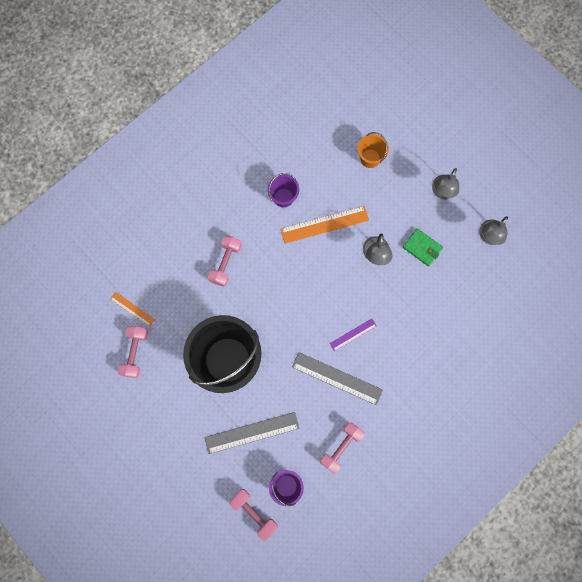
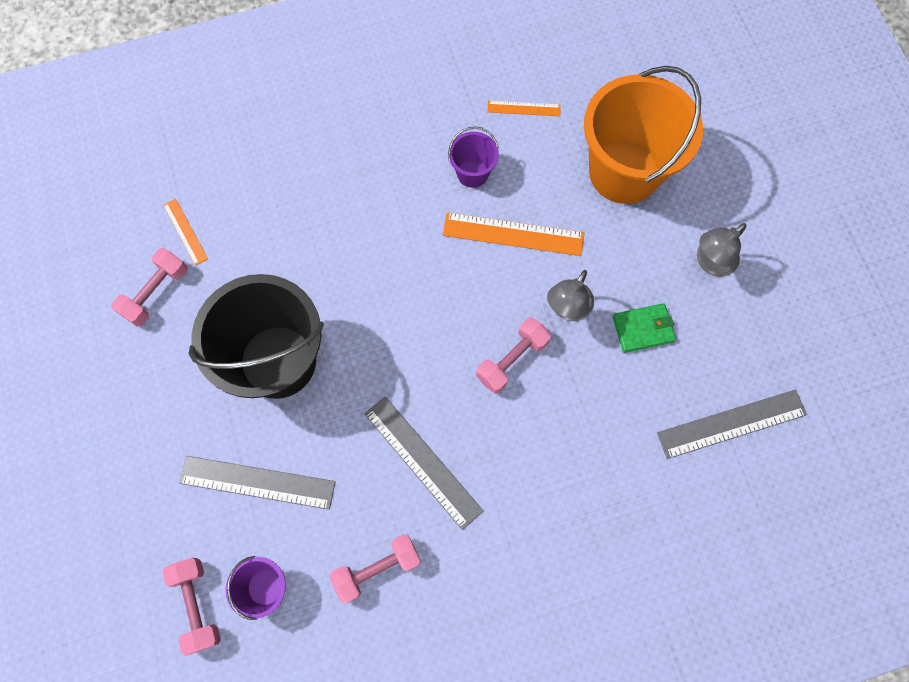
camera: 25 degrees right, 5 degrees down
(225, 263) = (345, 227): pink dumbbell -> pink dumbbell (512, 360)
(294, 144) = (523, 108): none -> orange ruler
(353, 334) = (478, 408): purple ruler -> none
(370, 158) = (624, 172): orange bucket -> orange bucket, size x2.22
(422, 248) = (643, 329): green wallet -> green wallet turned 75 degrees counterclockwise
(488, 237) = (754, 357): grey lamp -> none
(492, 280) = (732, 424): none -> grey ruler

